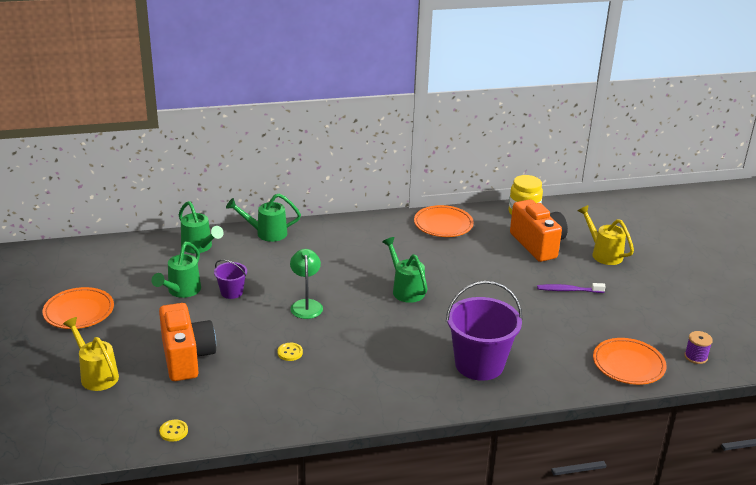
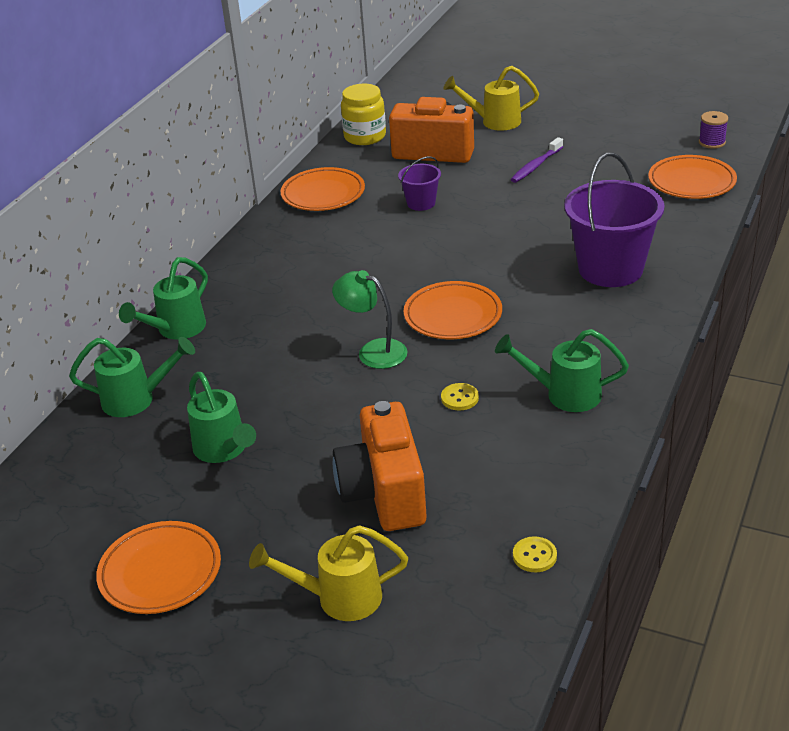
camera: 50 degrees left, 5 degrees up
(186, 358) = (384, 493): orange camera -> orange camera turned 120 degrees counterclockwise
(231, 292) = (277, 404): purple bucket -> purple bucket (421, 203)
(367, 320) = (453, 315): none -> orange plate
(405, 289) = (422, 266): green watering can -> green watering can (564, 394)

